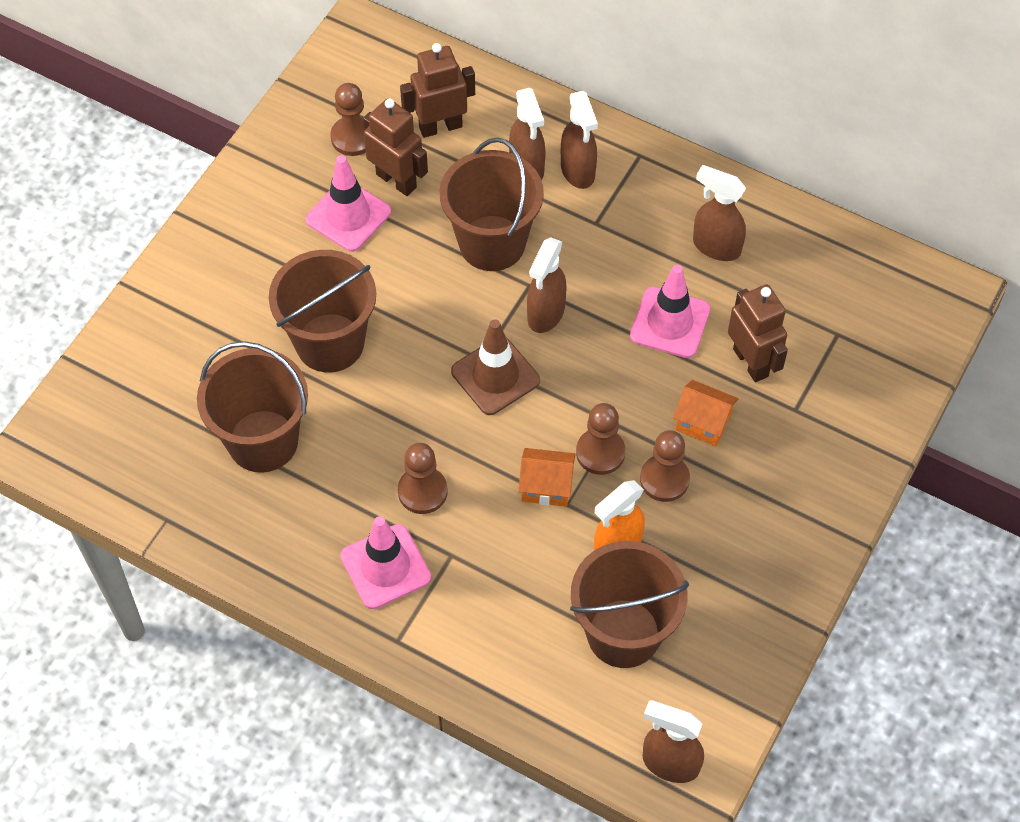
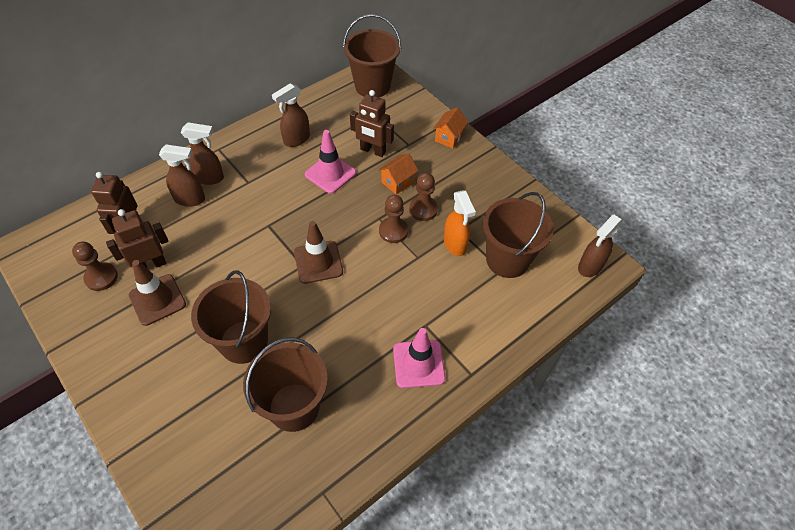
camera: 70 degrees left, 5 degrees down
(348, 216) = (157, 300): pink traffic cone -> brown traffic cone
(422, 491) = (376, 326): brown pawn -> none
(492, 243) = (229, 233): brown bucket -> brown bucket (372, 86)
(545, 314) = (292, 224): brown spray bottle -> none
(546, 487) = (402, 263): orange house -> orange house (449, 137)
(751, 362) = (372, 151): brown robot -> brown robot turned 150 degrees counterclockwise

